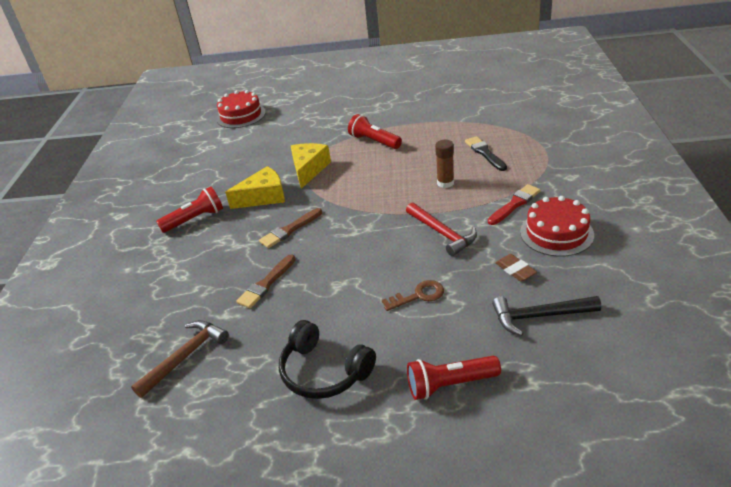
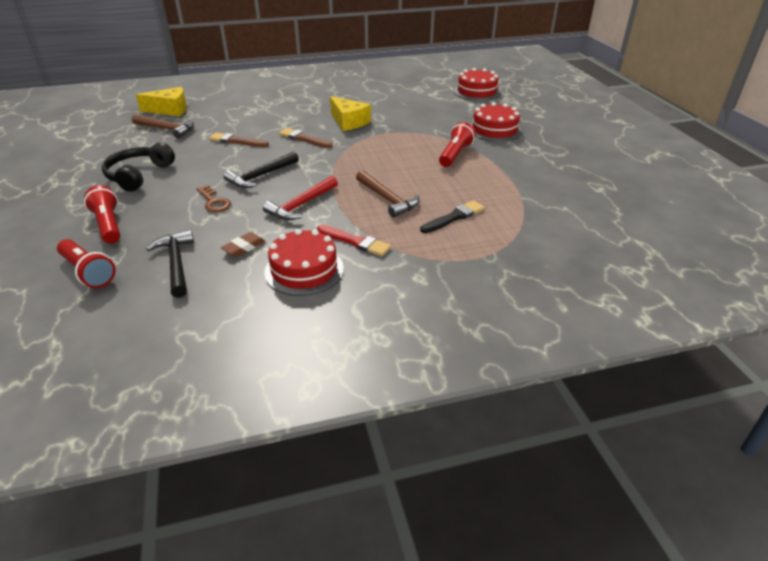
camera: 70 degrees right, 0 degrees up
(195, 219) = (315, 104): red flashlight -> red flashlight (88, 272)
(309, 169) = (395, 132): yellow cheese -> yellow cheese (170, 110)
(334, 117) = (494, 130): none -> red cake
(369, 261) = (261, 176): none -> black hammer
(445, 183) = (387, 199): brown glue stick -> brown hammer

